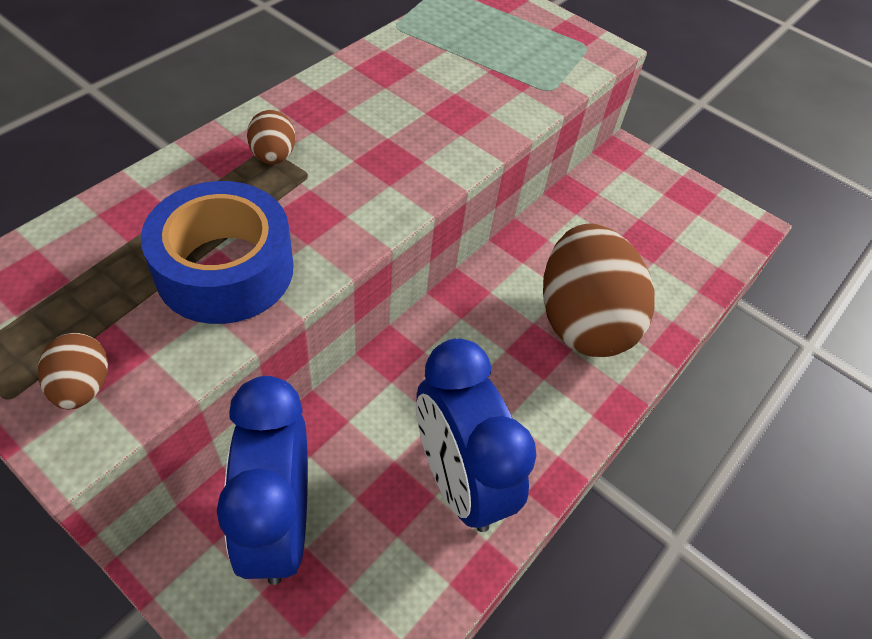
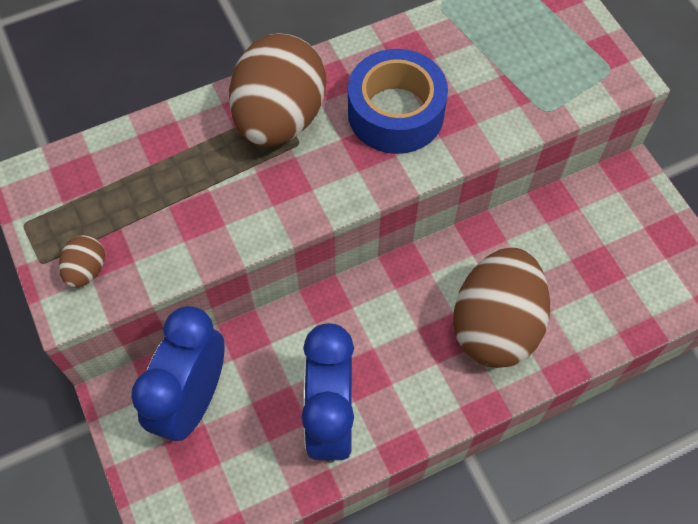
camera: 30 degrees right, 10 degrees up
(225, 269) = (206, 209): blue tape -> blue tape (395, 113)
(273, 156) = (280, 118): brown egg -> brown egg, size x2.36

